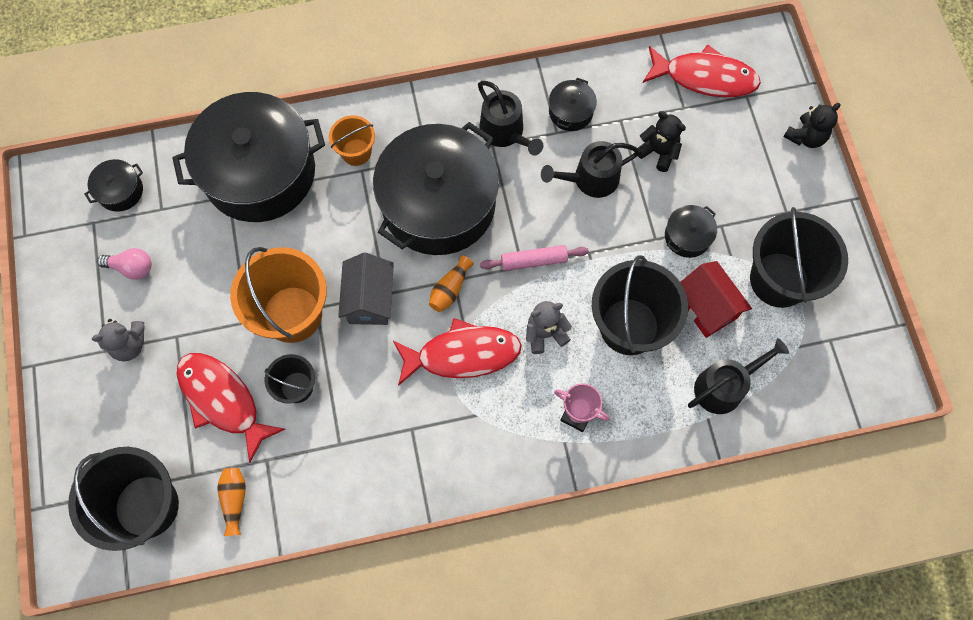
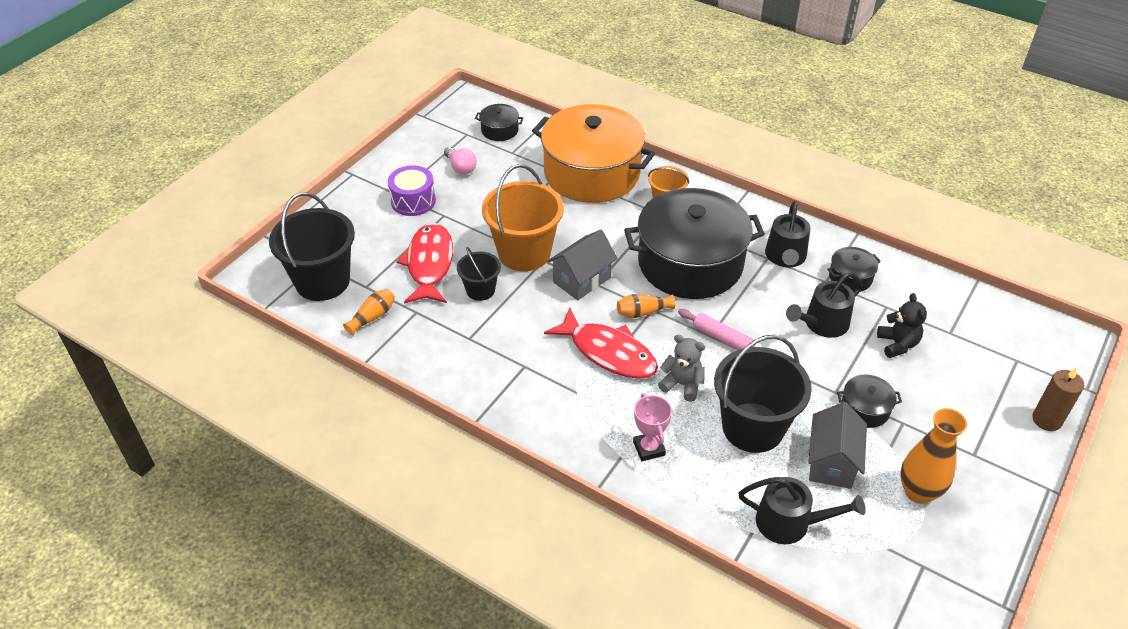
camera: 45 degrees right, 25 degrees down
(129, 345) = (413, 201): grey teddy bear -> purple drum
(259, 172) = (592, 173): black pot -> orange pot
(591, 179) = (822, 324): black watering can -> black watering can turned 60 degrees counterclockwise
(704, 77) = (989, 327): red fish -> none
(706, 307) = (831, 462): red house -> grey house
(779, 279) = (918, 492): black bucket -> orange vase
(805, 137) = (1046, 420): black teddy bear -> brown candle

